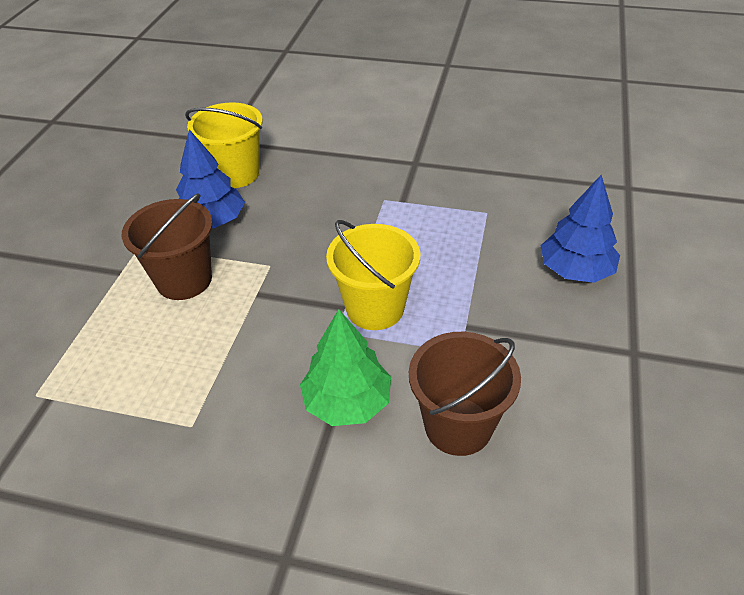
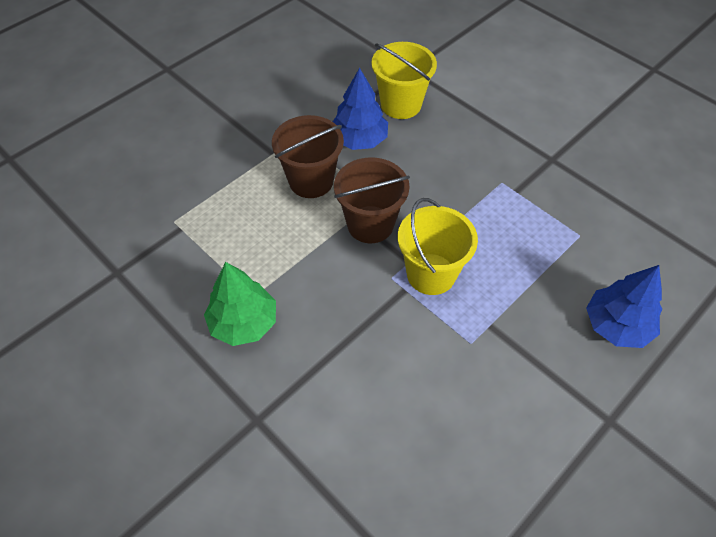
camera: 30 degrees right, 10 degrees up
(347, 402) = (363, 336): green tree -> green tree (244, 323)
(458, 426) = (428, 398): brown bucket -> brown bucket (370, 224)

